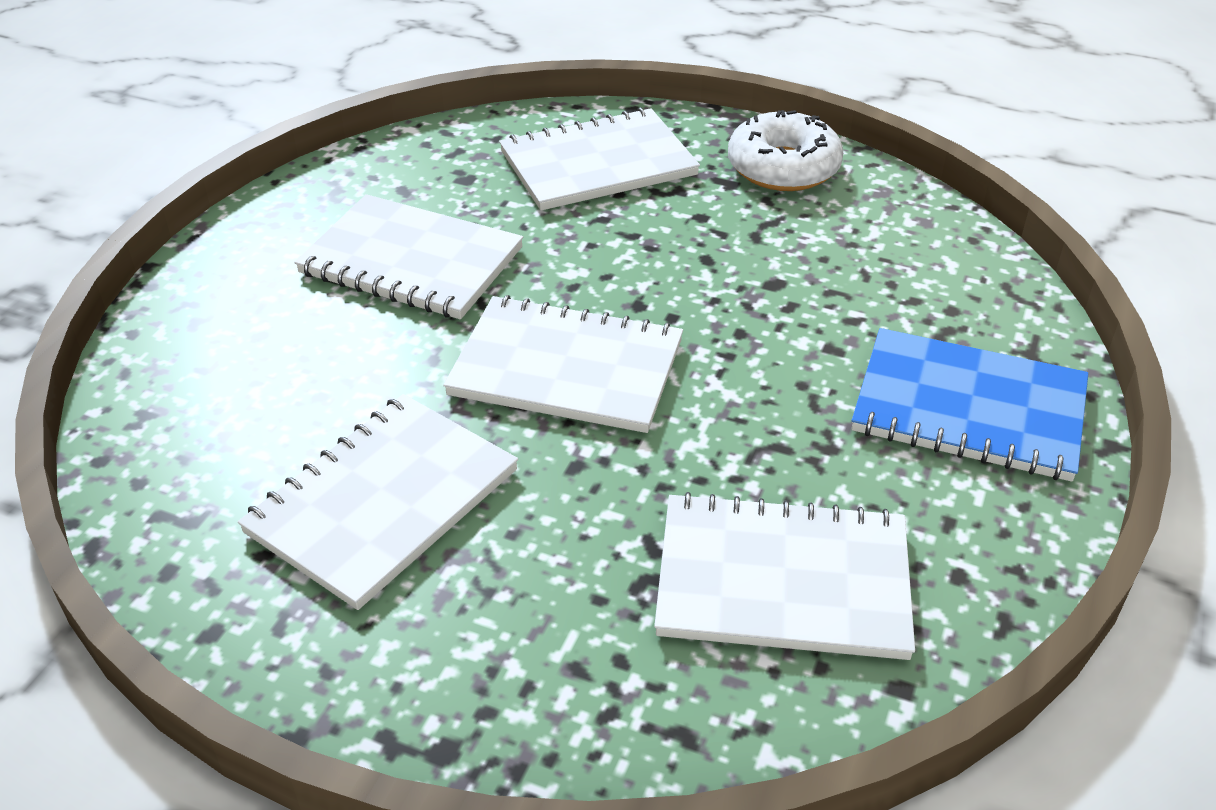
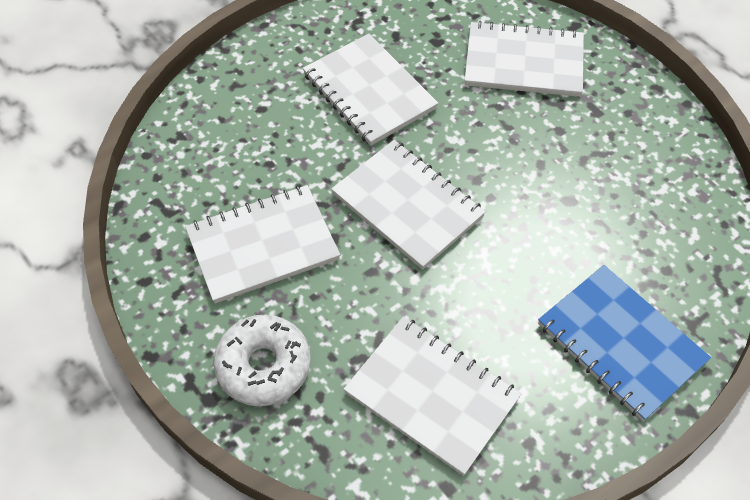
camera: 30 degrees right, 15 degrees up
(783, 167) = (640, 113): white donut -> white donut (264, 366)

